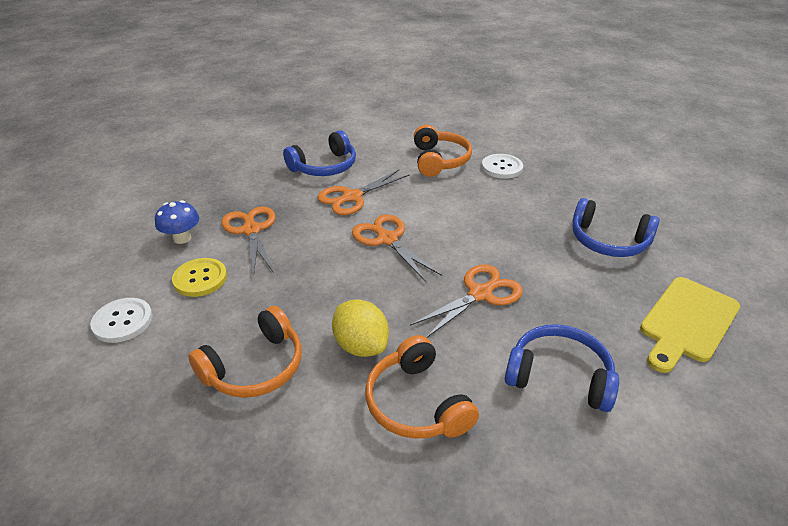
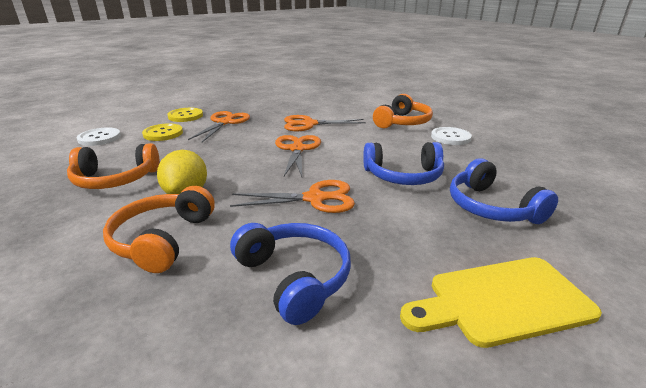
camera: 35 degrees right, 10 degrees down
(182, 238) = (185, 116): blue mushroom -> yellow button
(324, 166) = (315, 107): blue headphones -> blue headphones (403, 176)

